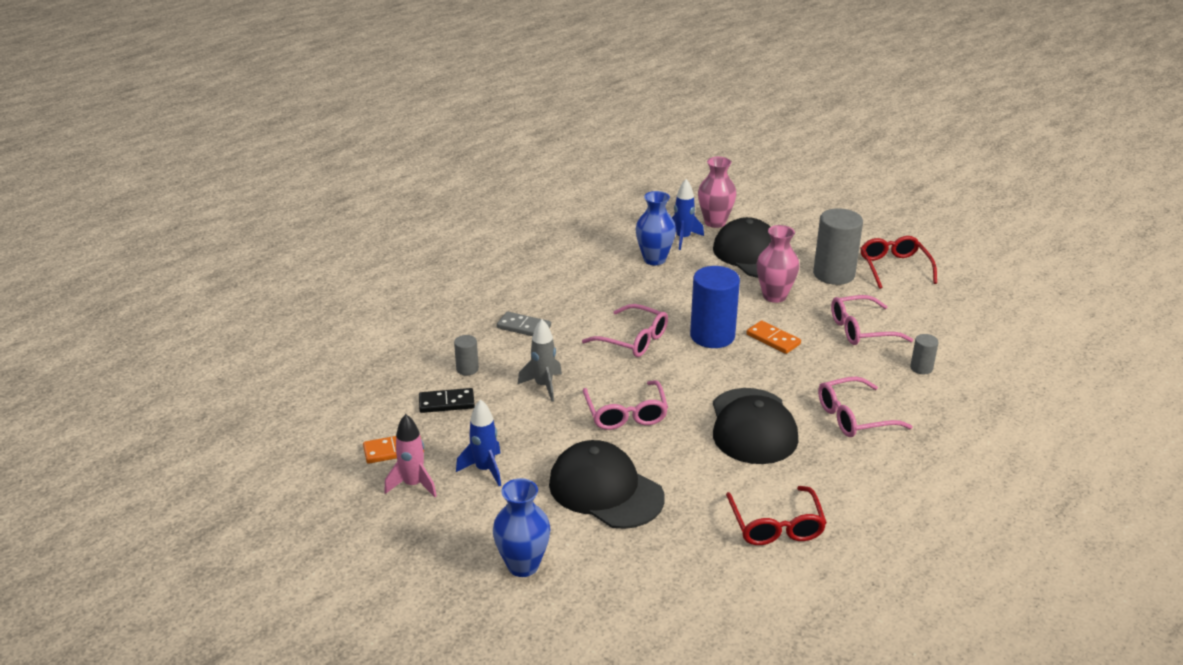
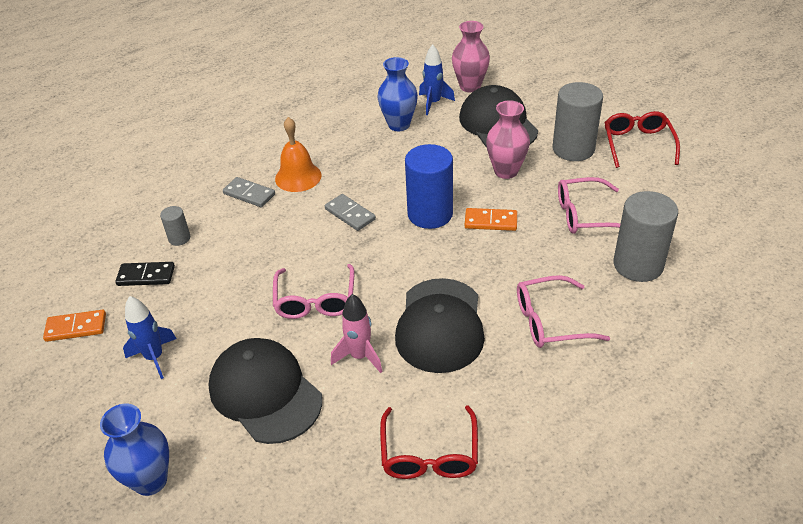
camera: 10 degrees right, 10 degrees up
(413, 485) = (79, 370): pink rocket -> pink rocket (360, 356)
(543, 386) = (245, 262): grey rocket -> none
(568, 310) = (298, 177): none -> orange bell
(633, 340) = (350, 214): pink glasses -> grey domino
(773, 339) = (490, 221): orange domino -> orange domino turned 45 degrees counterclockwise
(921, 368) = (638, 265): grey cylinder -> grey cylinder, size x2.09

